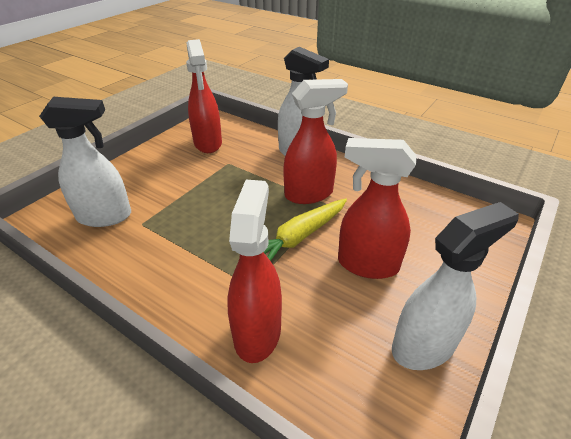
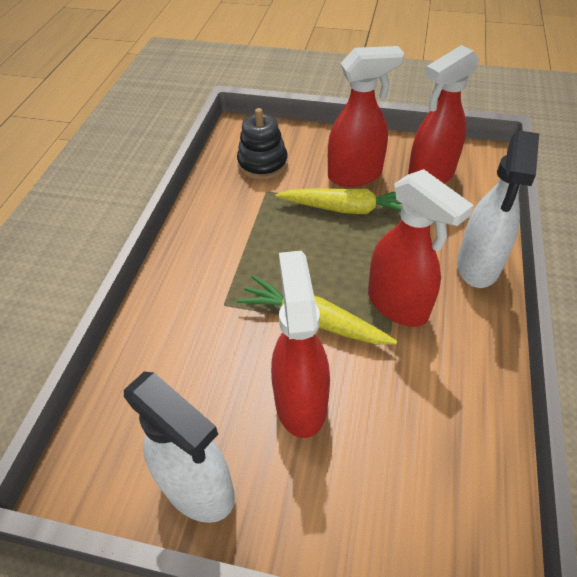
camera: 70 degrees right, 10 degrees up
(105, 216) = (262, 164): white spray bottle -> black stacking toy
(204, 187) = (347, 209): none -> yellow carrot
(257, 331) = (170, 330): red spray bottle -> red spray bottle (355, 175)

